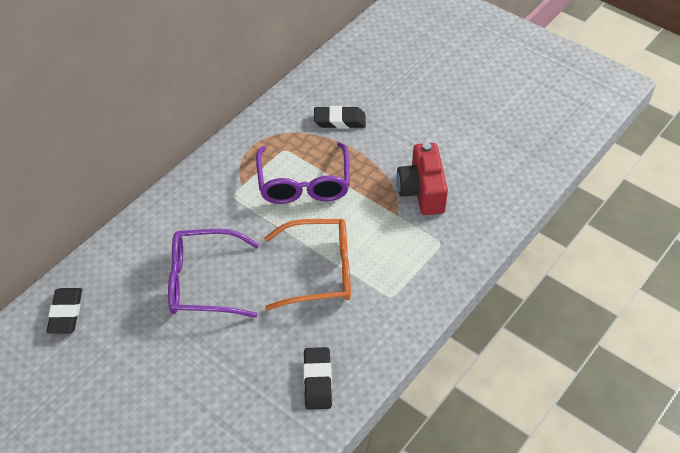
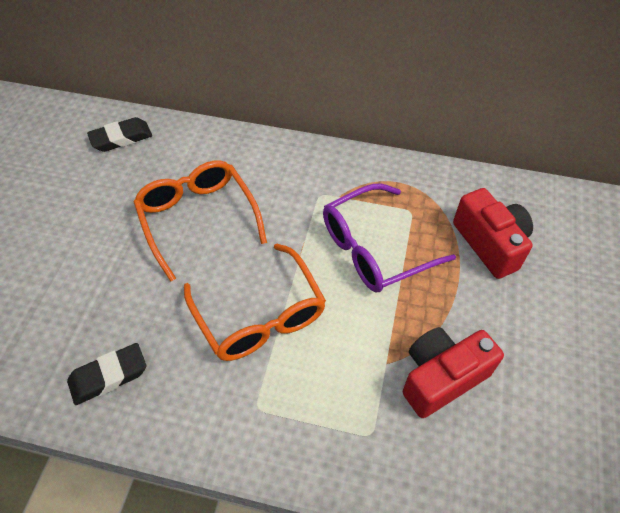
camera: 65 degrees right, 5 degrees up
(203, 282) = (198, 219): purple glasses -> orange glasses
(339, 121) = (490, 244): black eraser -> red camera

